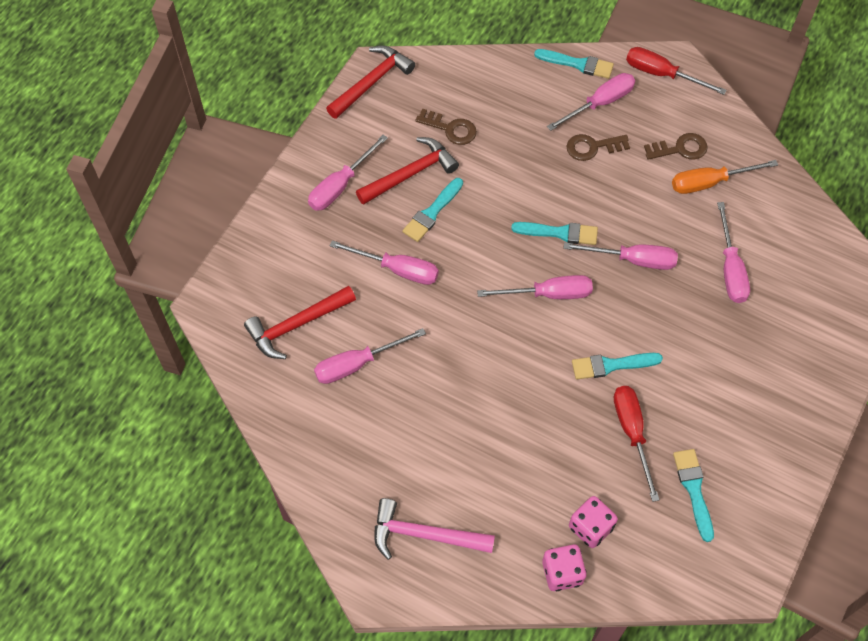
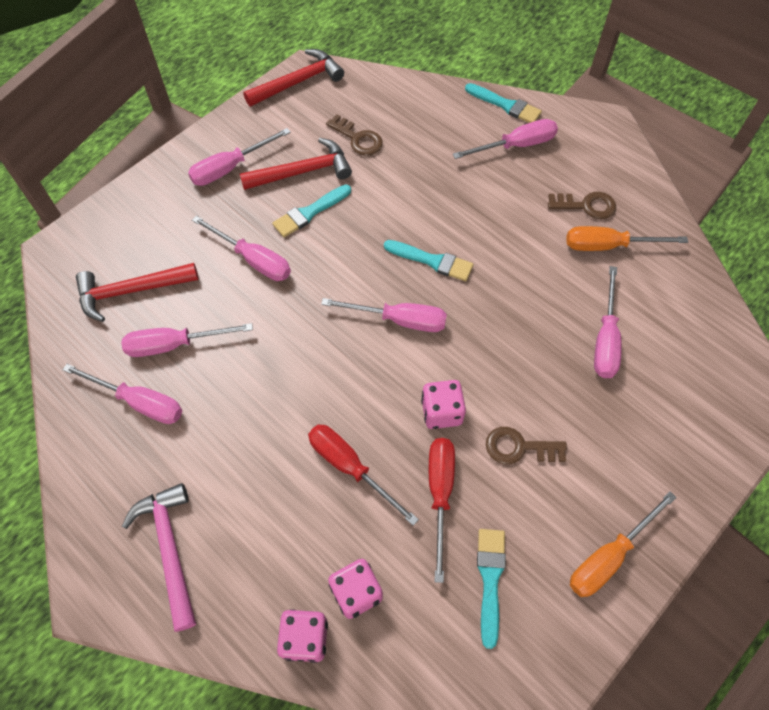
camera: 15 degrees right, 0 degrees up
(425, 535) = (170, 549): pink hammer -> pink hammer turned 45 degrees clockwise
(592, 147) = (495, 185): brown key -> brown key (519, 447)
(611, 365) = (441, 412): turquoise brush -> pink dice
(633, 260) = (501, 306): pink screwdriver -> pink screwdriver (139, 402)
(662, 74) = (589, 131): red screwdriver -> red screwdriver (350, 467)
(781, 448) = (609, 556): none -> orange screwdriver

